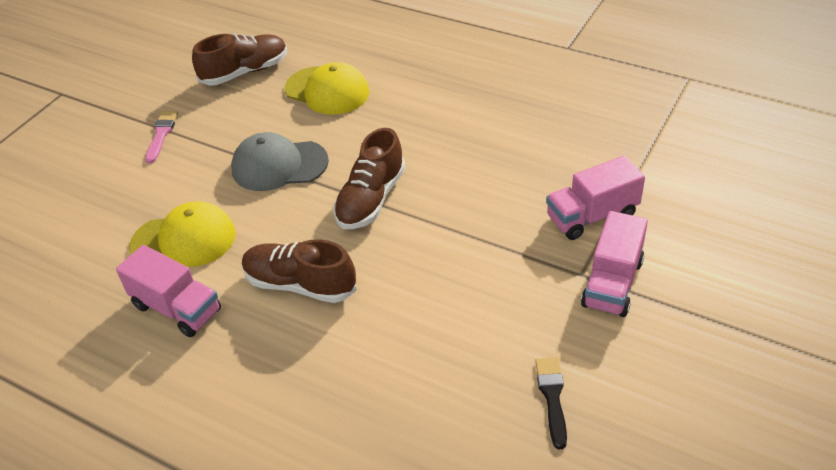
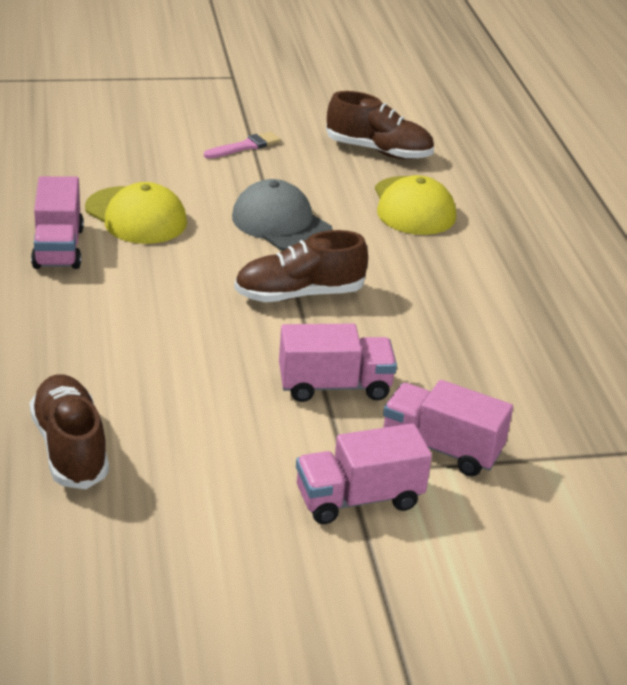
camera: 45 degrees right, 10 degrees down
(300, 284) = (150, 300): brown shoe -> brown shoe (70, 448)
(488, 234) = (334, 386): none -> pink truck
(552, 397) = (164, 512): black brush -> none

